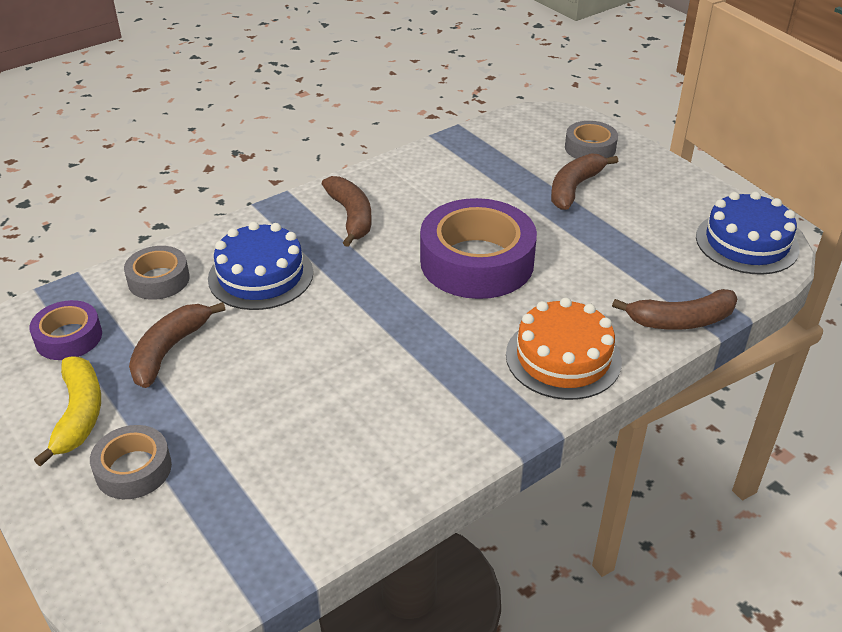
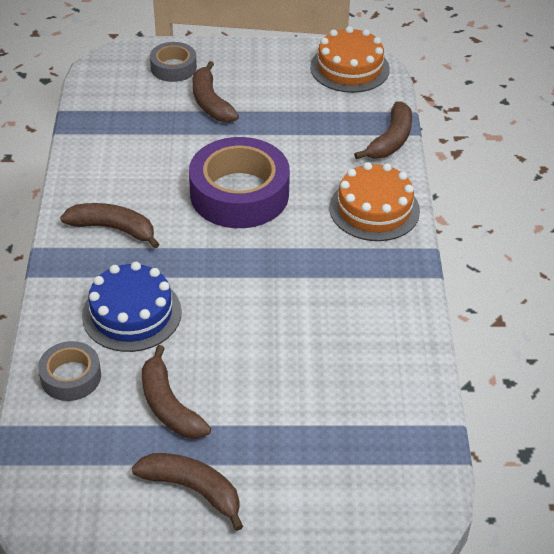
camera: 55 degrees left, 5 degrees up
(68, 337) = (89, 463): purple tape -> none
(79, 414) = (193, 489): yellow banana -> brown banana
(133, 469) = (283, 478): grey tape -> none
(746, 243) = (349, 68): blue cake -> orange cake

